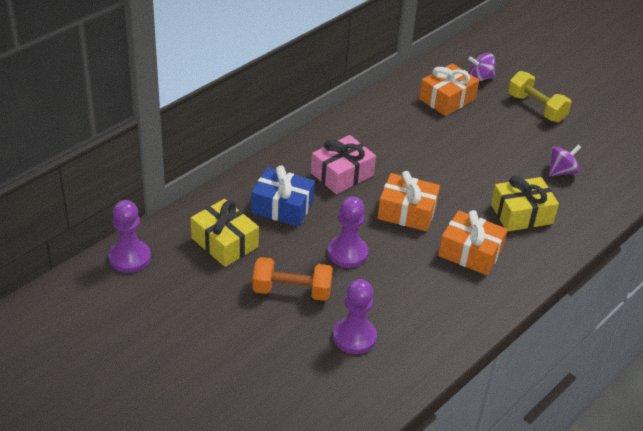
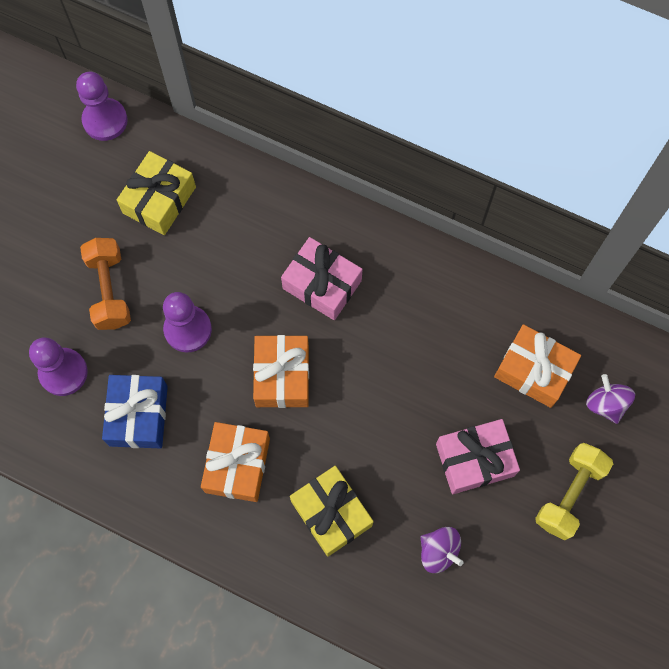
camera: 75 degrees right, 30 degrees up
(282, 207) = (238, 238): blue gift -> blue gift (138, 415)
(501, 139) = (474, 460): none -> pink gift

